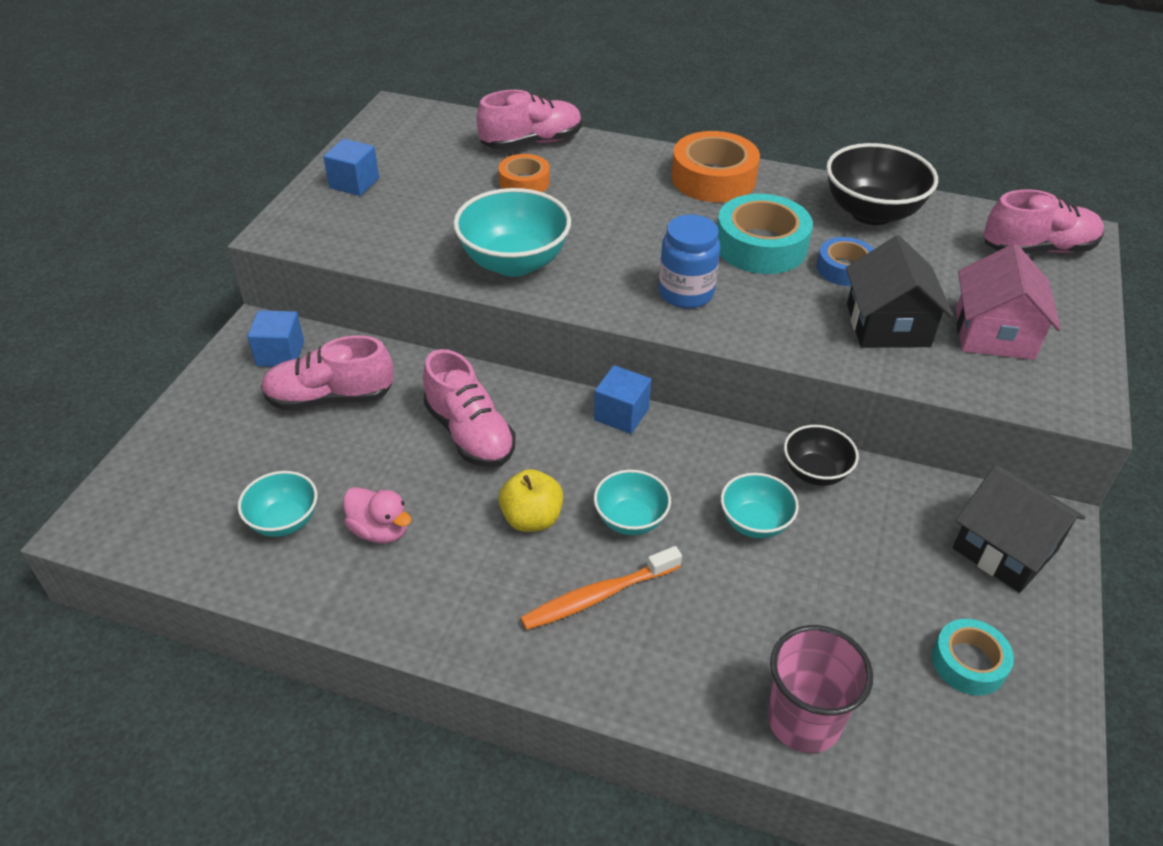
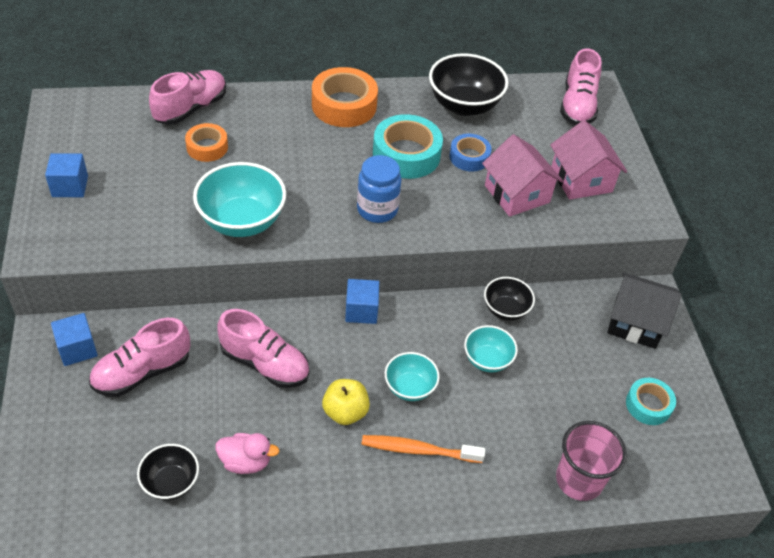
camera: 30 degrees left, 5 degrees up
(284, 521) = (171, 482): turquoise bowl -> black bowl
(597, 596) = (418, 450): orange toothbrush -> orange toothbrush turned 60 degrees clockwise
(888, 325) = (517, 194): black house -> pink house
(1037, 249) = (577, 105): pink shoe -> pink shoe turned 135 degrees clockwise

